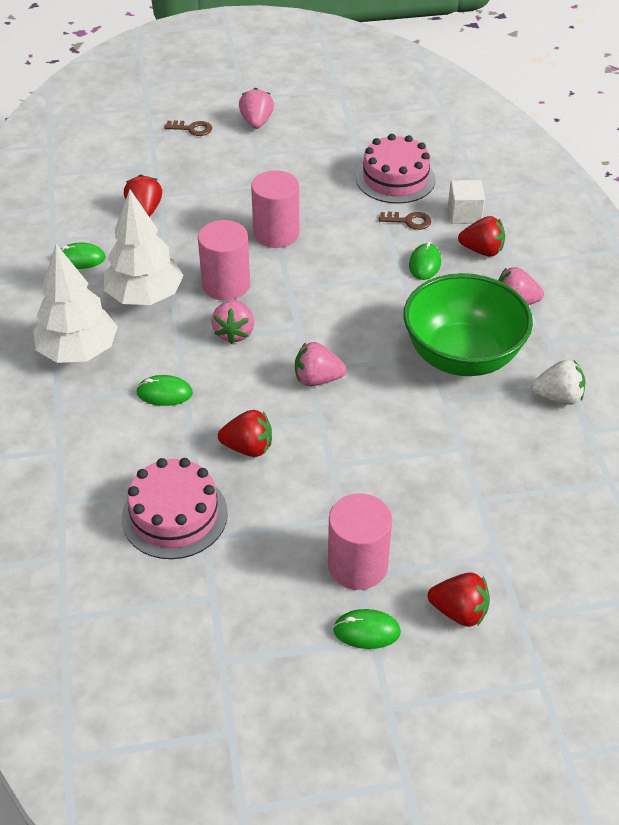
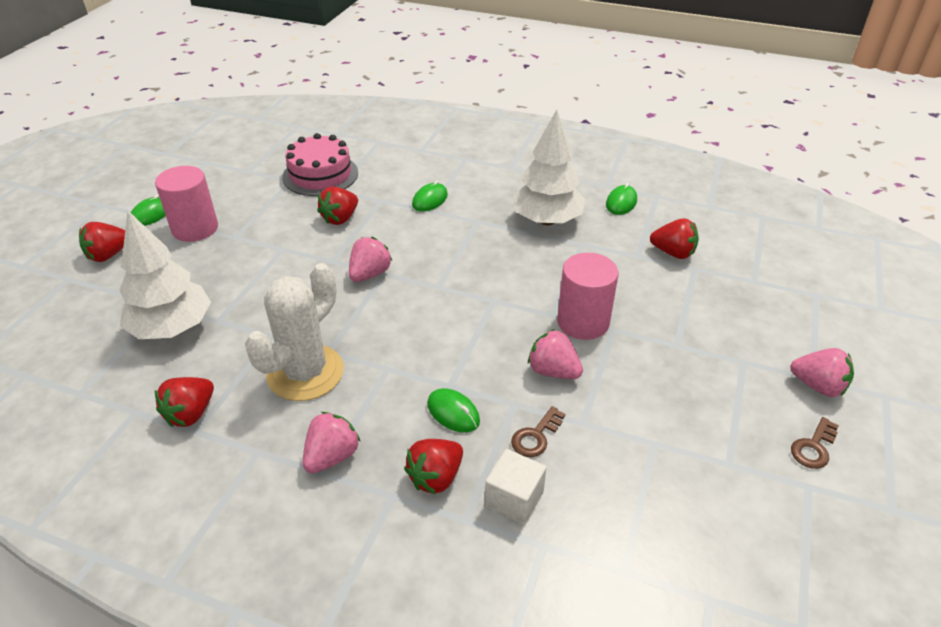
camera: 120 degrees right, 5 degrees down
(78, 351) = (508, 177): white tree -> white tree (172, 328)
(192, 129) = (819, 328): brown key -> brown key (813, 447)
(226, 285) = (528, 265): pink cylinder -> none
(234, 333) = (463, 250): pink strawberry -> pink strawberry (553, 371)
(395, 179) = (629, 466): pink cake -> none
(462, 356) = (305, 373): green bowl -> white cactus
(557, 397) = (191, 414): white strawberry -> red strawberry

